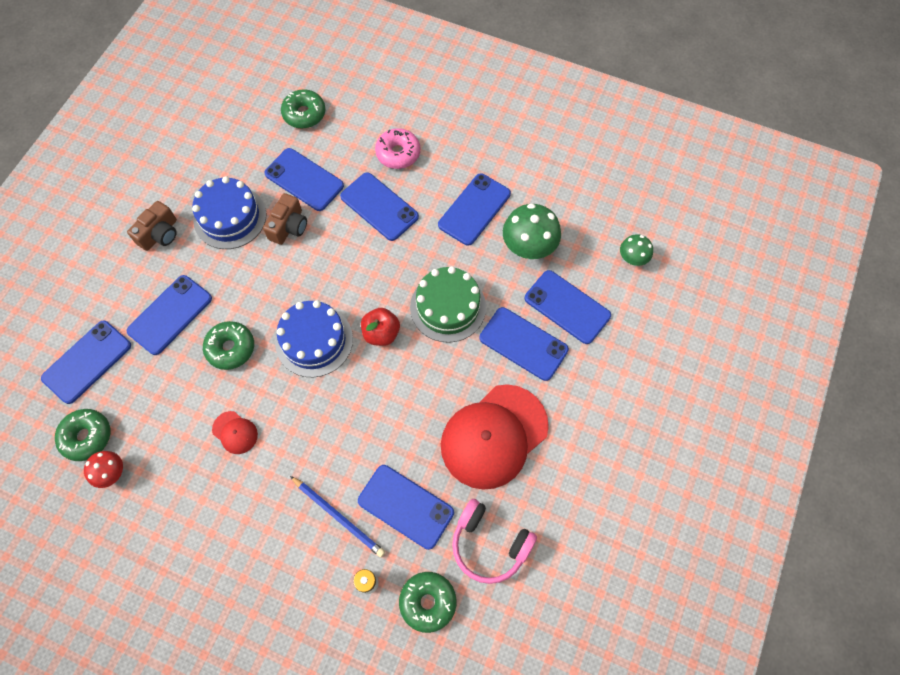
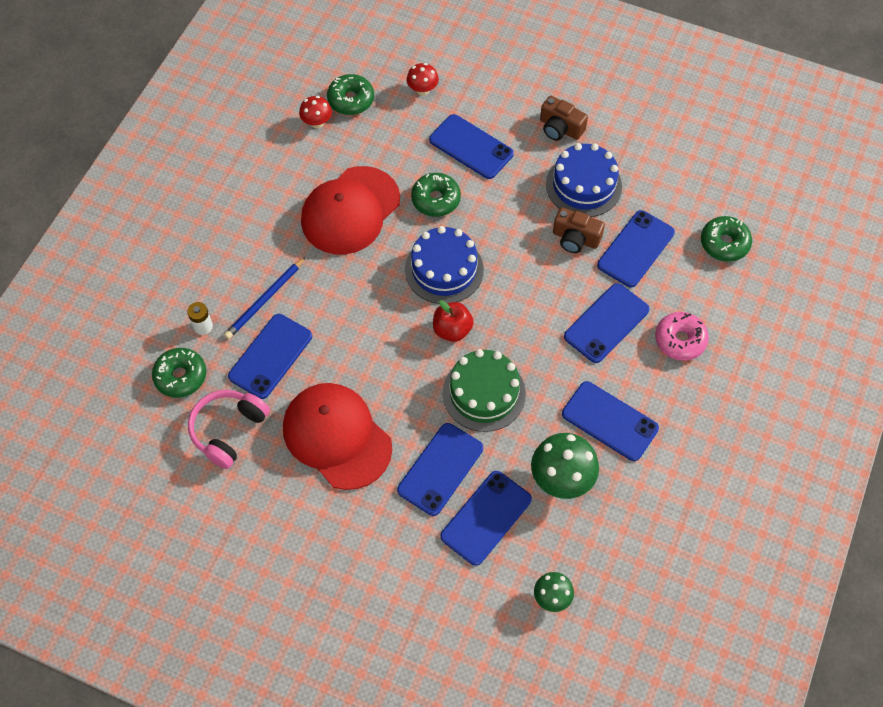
camera: 90 degrees right, 5 degrees down
(87, 362) = (422, 90): blue phone -> red mushroom
(235, 432) = (350, 211): red cap -> red cap, size x2.38

